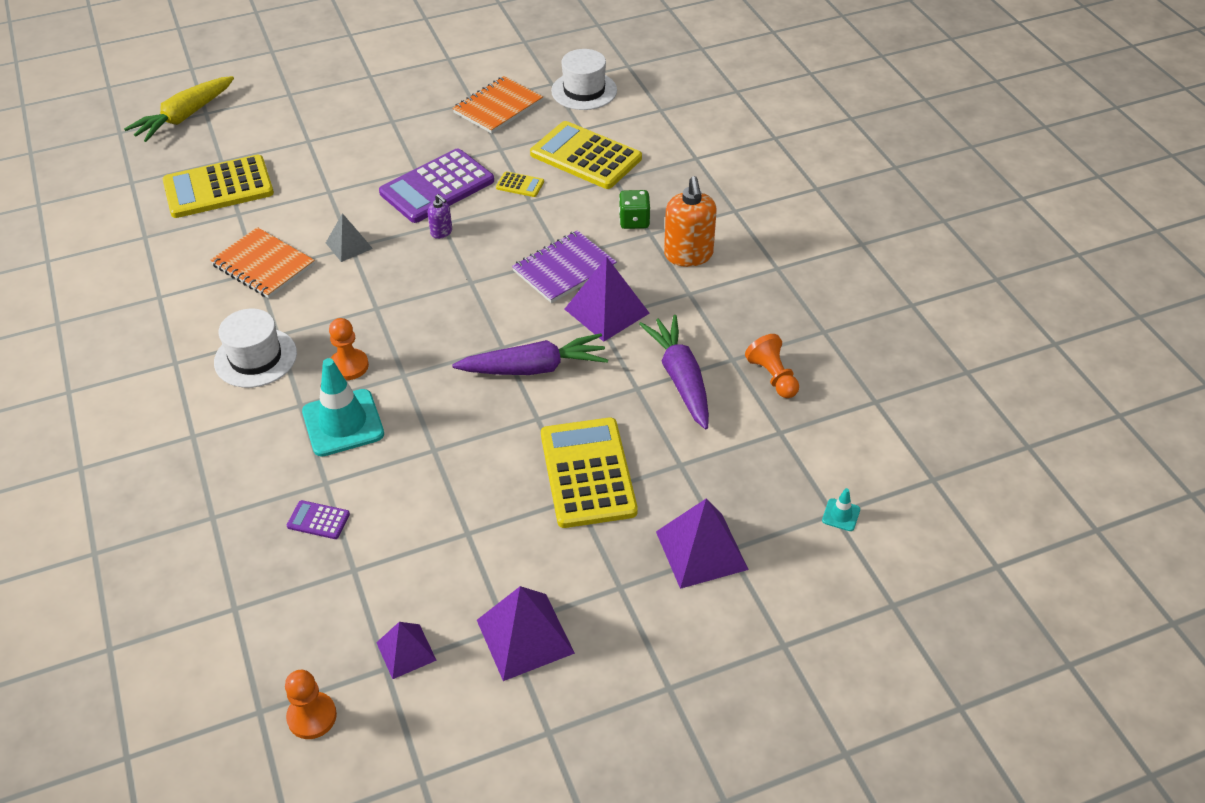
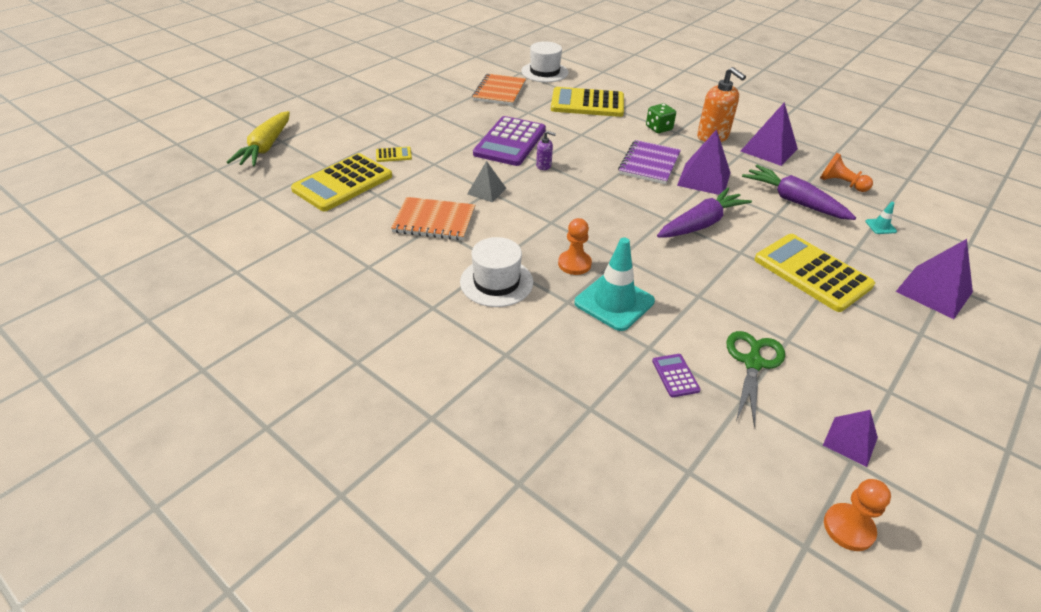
camera: 30 degrees left, 5 degrees down
(318, 520) = (675, 375): purple calculator -> purple calculator turned 90 degrees clockwise
(405, 540) = (753, 363): none -> green scissors
(520, 185) = (564, 127): yellow calculator -> yellow calculator (393, 155)
(525, 636) = (909, 392): purple pyramid -> purple pyramid (769, 150)
(841, 515) = (974, 242): turquoise traffic cone -> turquoise traffic cone (880, 226)

